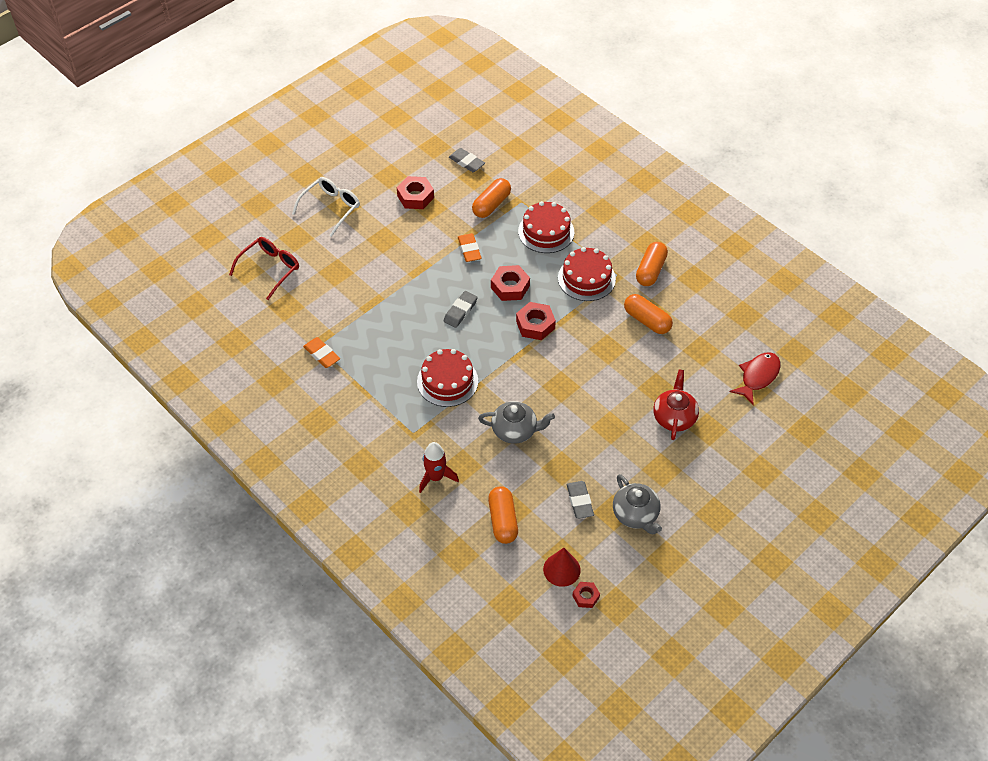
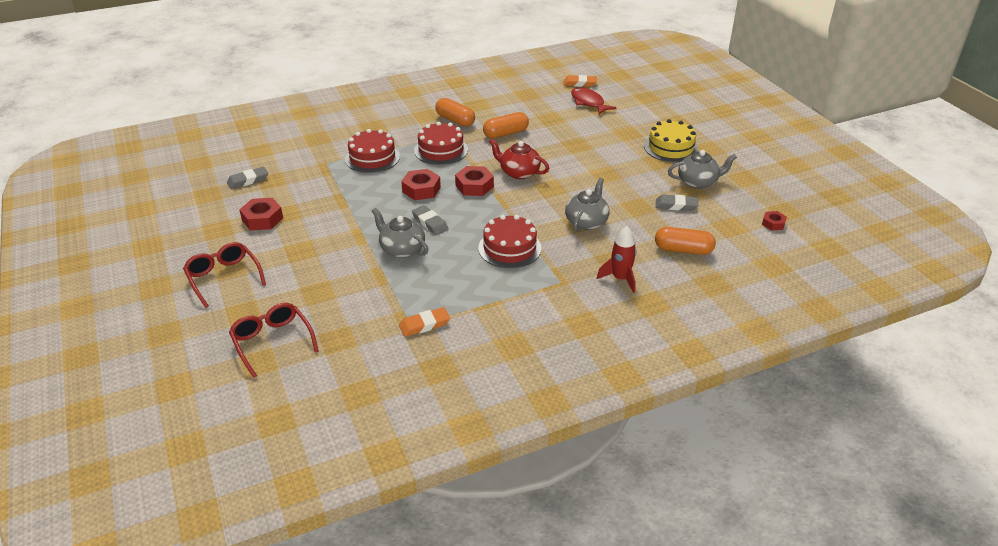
camera: 70 degrees left, 15 degrees down
(330, 208) = (224, 278): white glasses -> red glasses
(413, 305) = (402, 249): none -> grey teapot
(469, 249) = (358, 202): orange eraser -> orange eraser (580, 83)
(491, 205) = (315, 178): orange capsule -> none
(561, 569) = (743, 230): red cone -> none
(674, 417) = (609, 144): red teapot -> red teapot (519, 172)
(696, 476) = (671, 148): none -> yellow cake

